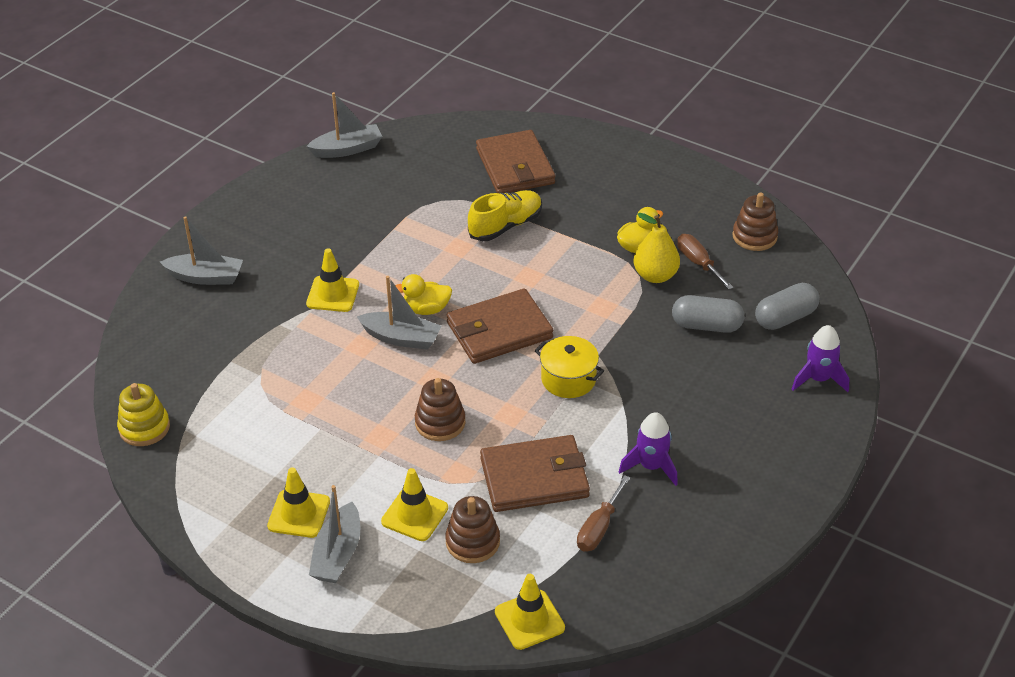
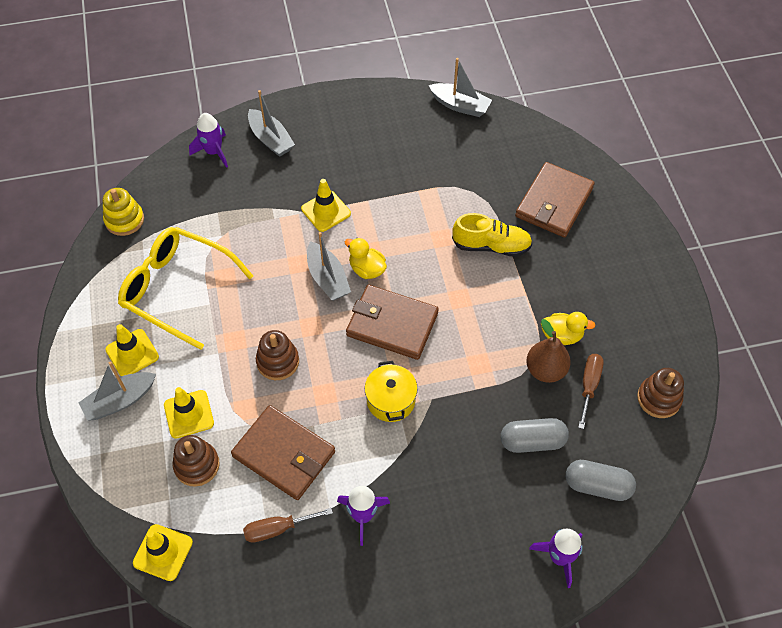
camera: 45 degrees right, 15 degrees up
(161, 321) = (213, 152): none -> purple rocket
(274, 440) = (177, 289): none -> yellow glasses
(655, 276) = (545, 370): yellow pear -> brown pear
(706, 325) = (532, 441): grey capsule -> grey capsule turned 60 degrees counterclockwise

